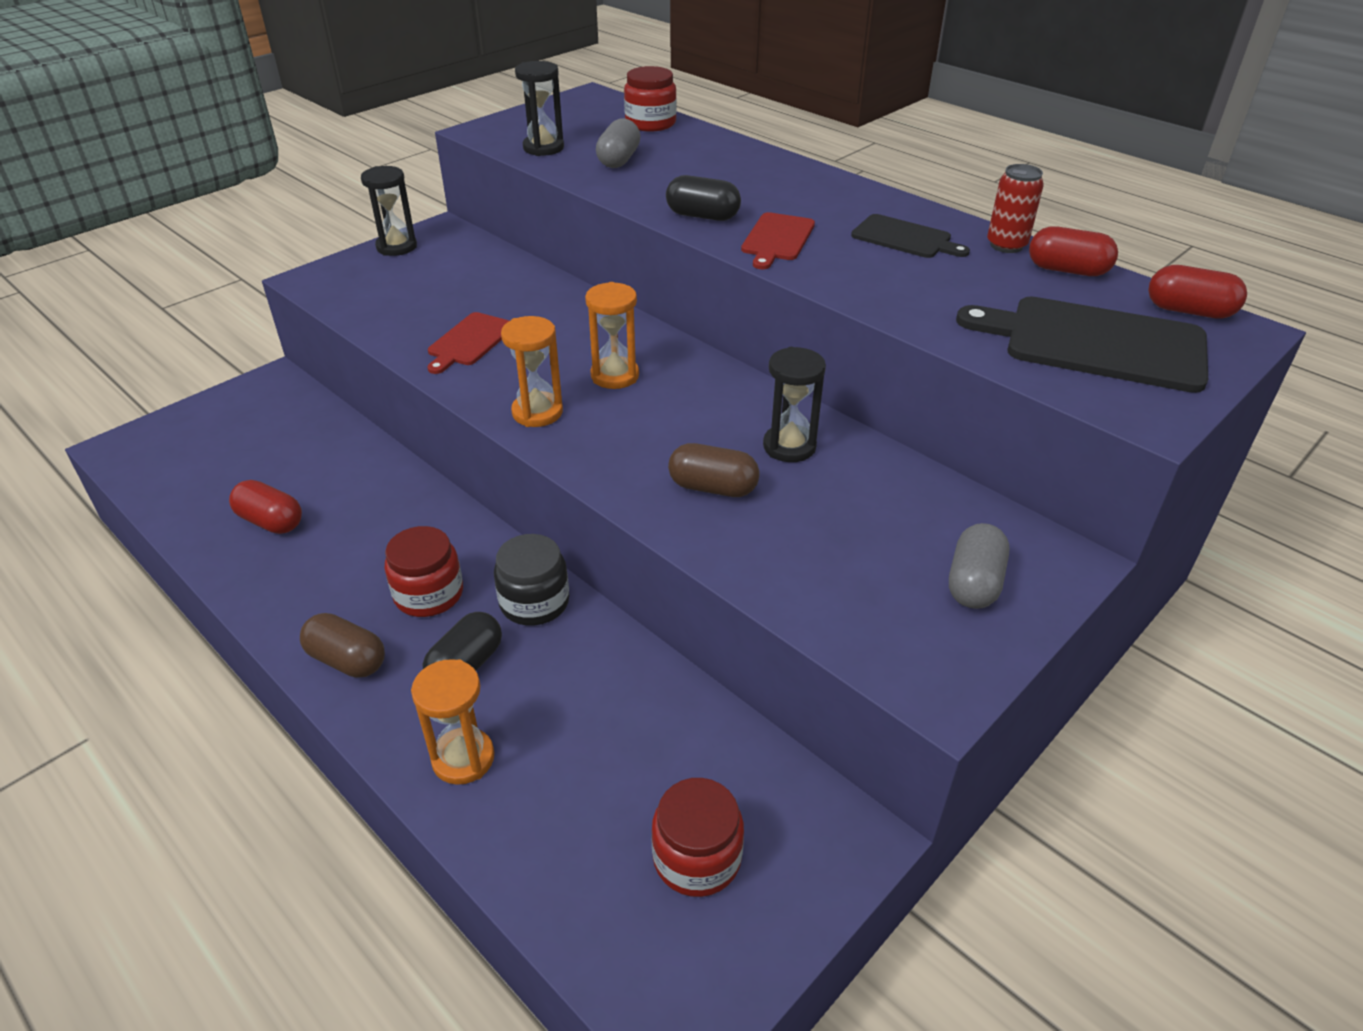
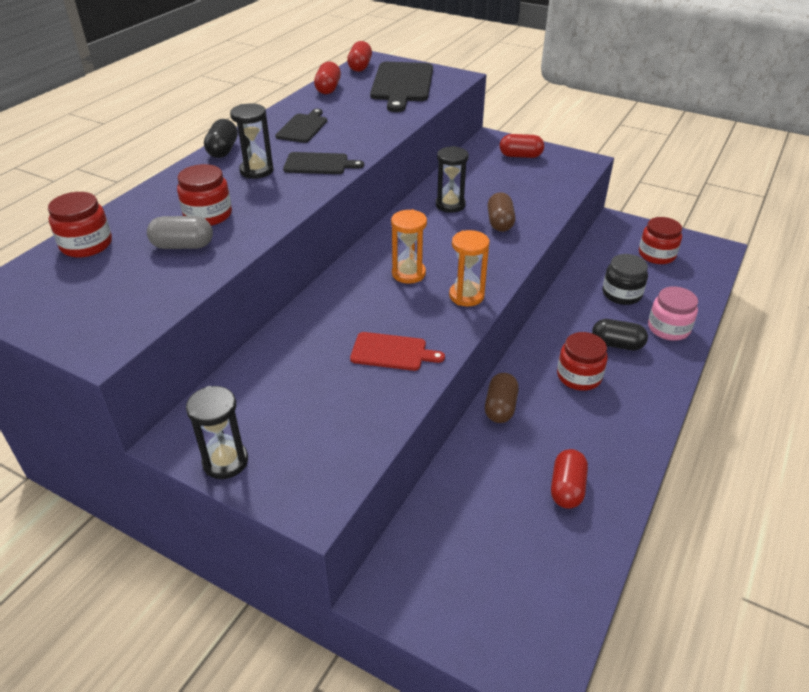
camera: 105 degrees left, 0 degrees up
(347, 660) = (648, 393): brown capsule -> brown capsule (500, 407)
(463, 758) = (668, 328): orange hourglass -> pink jar
(534, 602) = (557, 332): black jar -> black jar (621, 294)
(543, 148) = (154, 293): black hourglass -> black hourglass (256, 171)
(676, 172) = (208, 215): none -> red jar
(702, 216) = (290, 193): black capsule -> black capsule (223, 150)
(777, 239) = (319, 164): red cutting board -> black cutting board
(974, 583) = (520, 156): grey capsule -> red capsule
(1006, 245) = (303, 102): red can -> none

